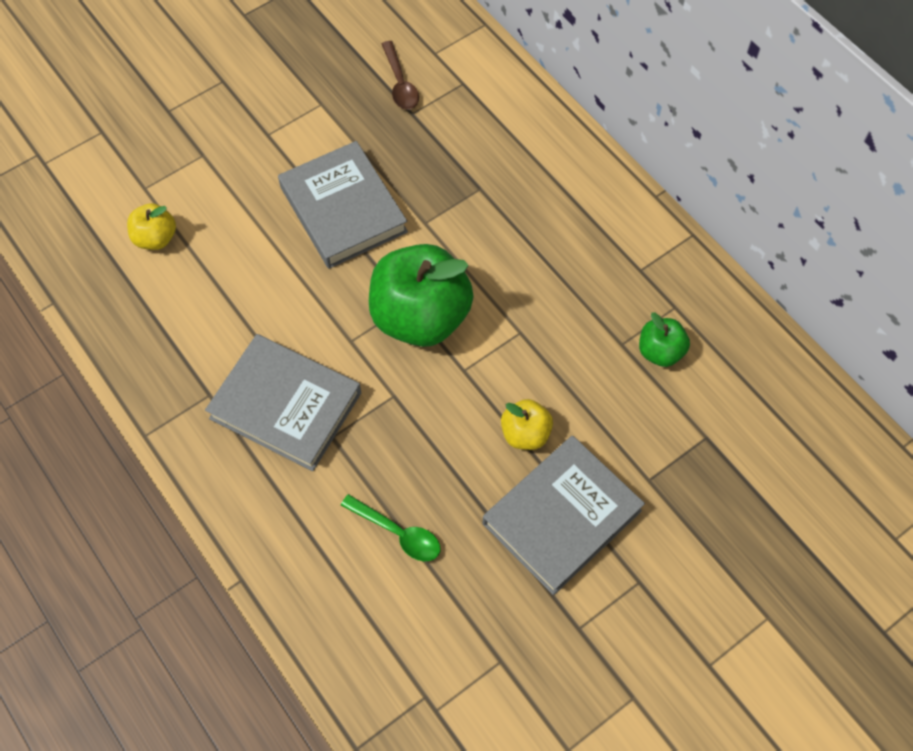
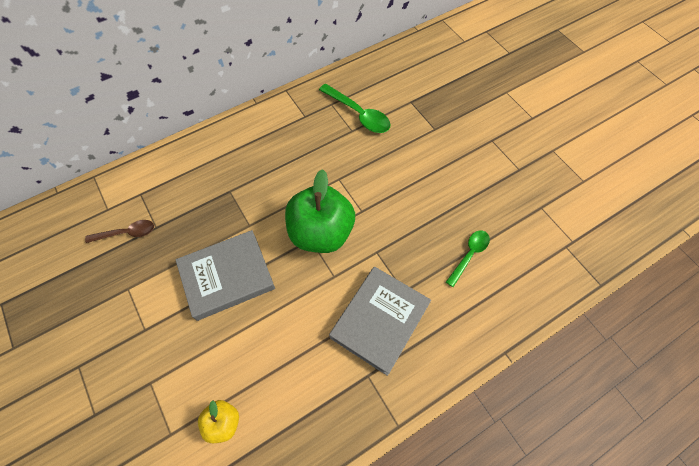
camera: 85 degrees left, 0 degrees up
(525, 433) = (406, 182): yellow apple -> none
(561, 517) = (457, 170): grey book -> none
(660, 351) = (358, 114): green apple -> green spoon

